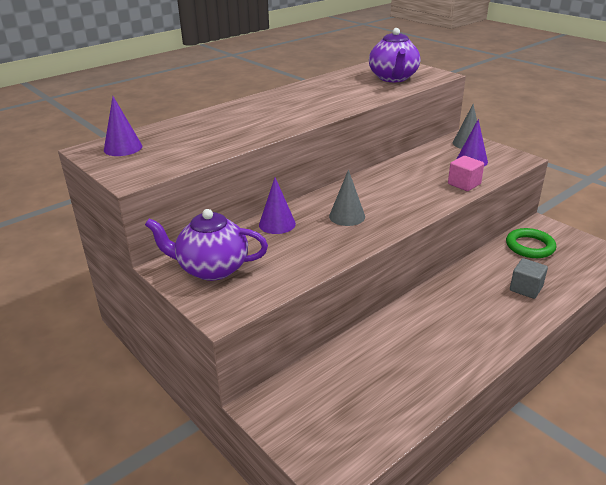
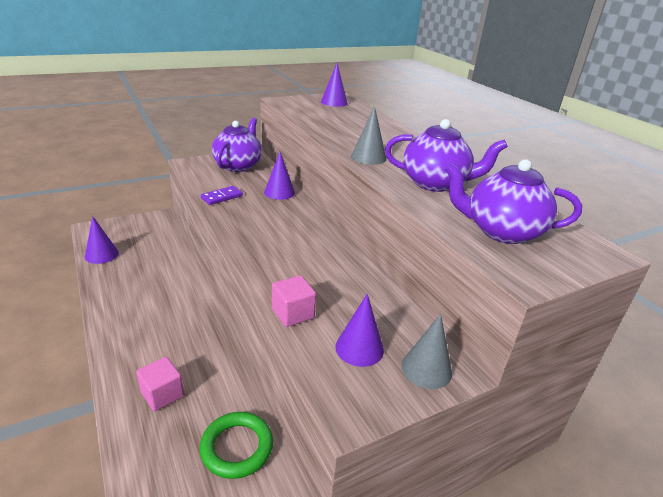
camera: 100 degrees right, 0 degrees up
(313, 256) = (222, 197): none -> purple domino
(337, 94) = (435, 183): none -> purple teapot
(347, 216) = (270, 222): grey cone -> grey cone (368, 157)
(388, 422) = (101, 254): none -> purple cone
(526, 288) = (162, 394): grey cube -> pink cube

